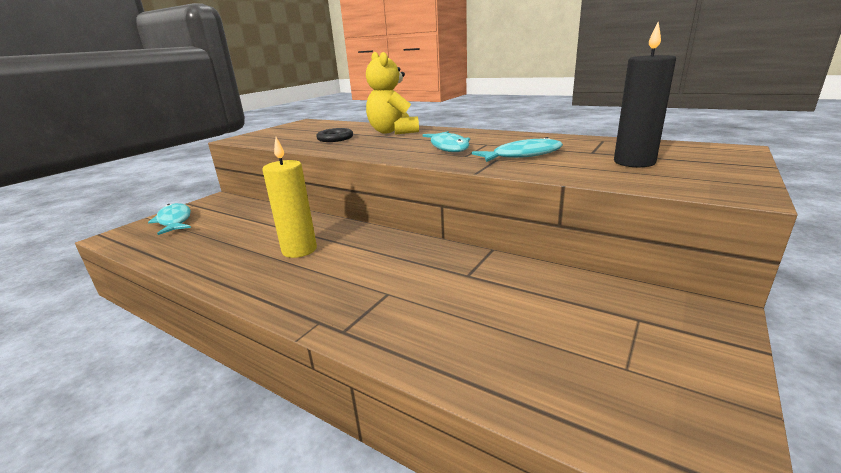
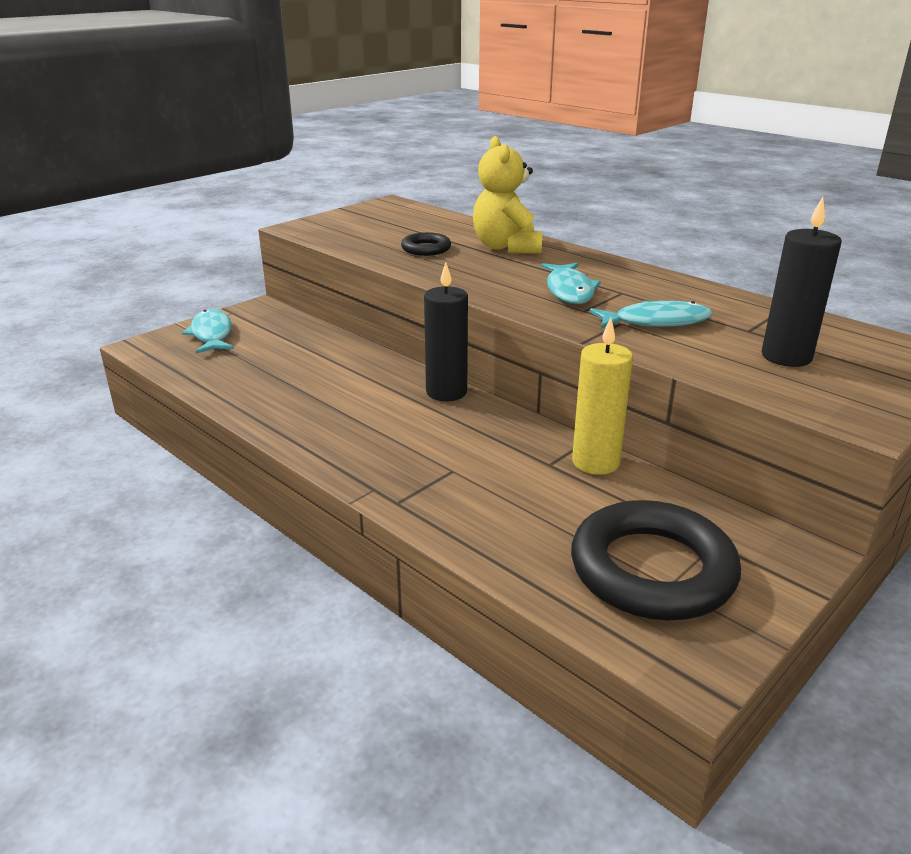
camera: 10 degrees right, 5 degrees up
(299, 250) = (361, 400): yellow candle -> yellow candle (595, 462)
(367, 234) = (446, 392): none -> black candle
(602, 355) = (652, 570): none -> black ring

